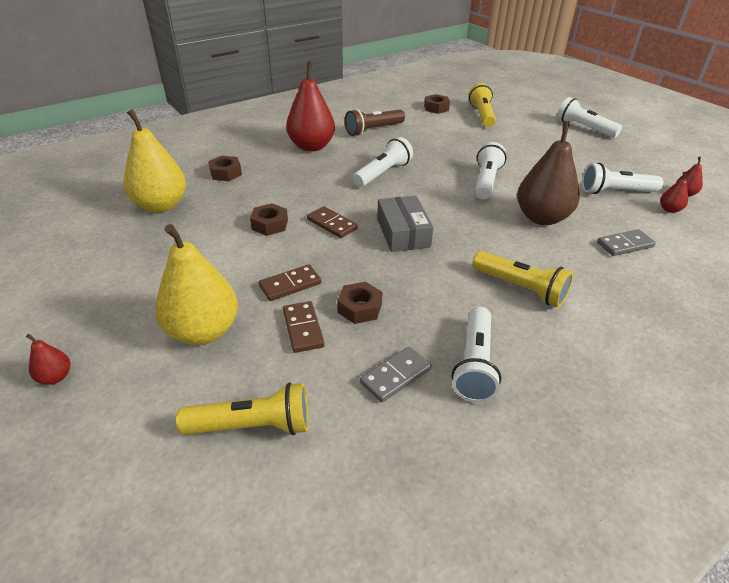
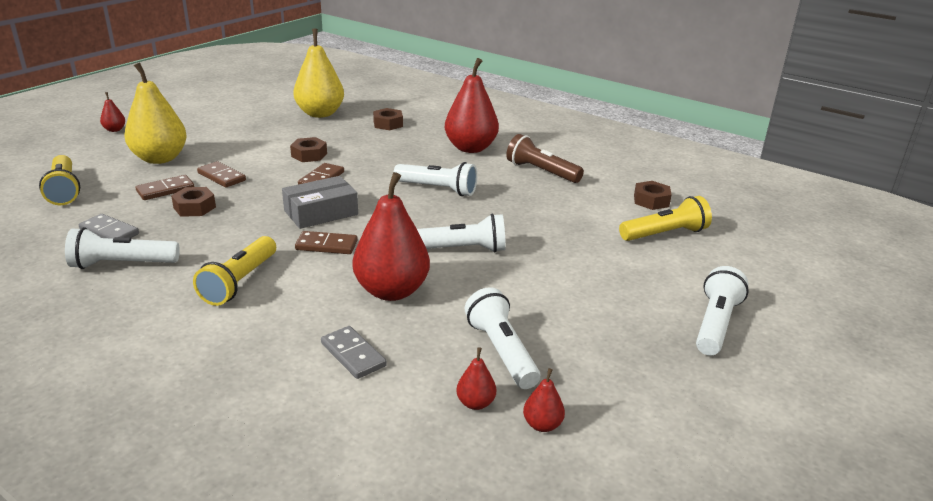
camera: 70 degrees right, 10 degrees down
(465, 237) = (326, 245): none -> brown domino
(541, 218) = (392, 291): brown pear -> red pear

